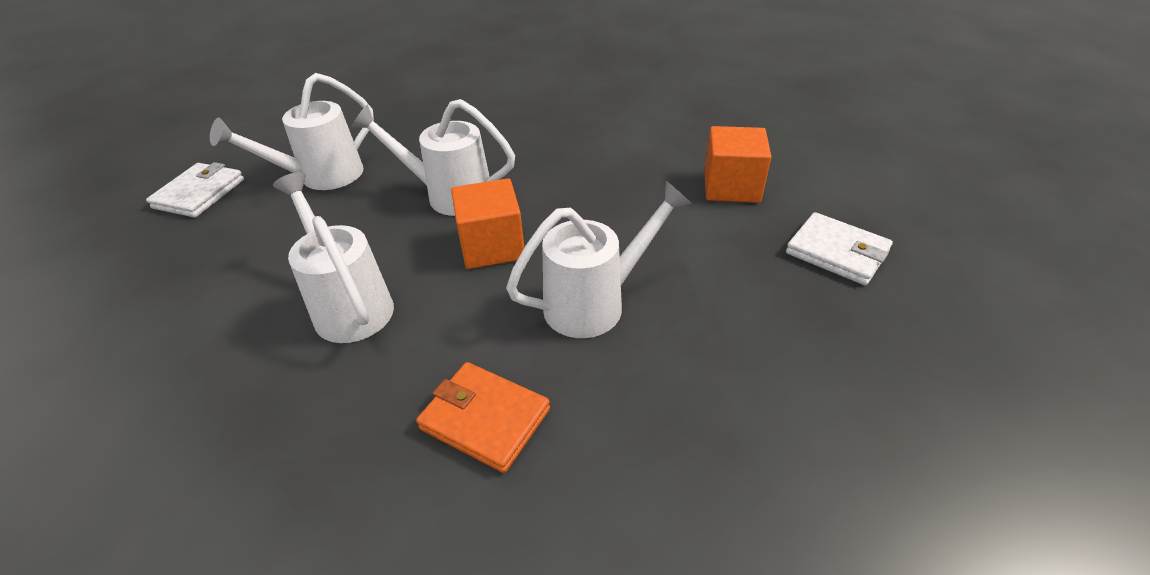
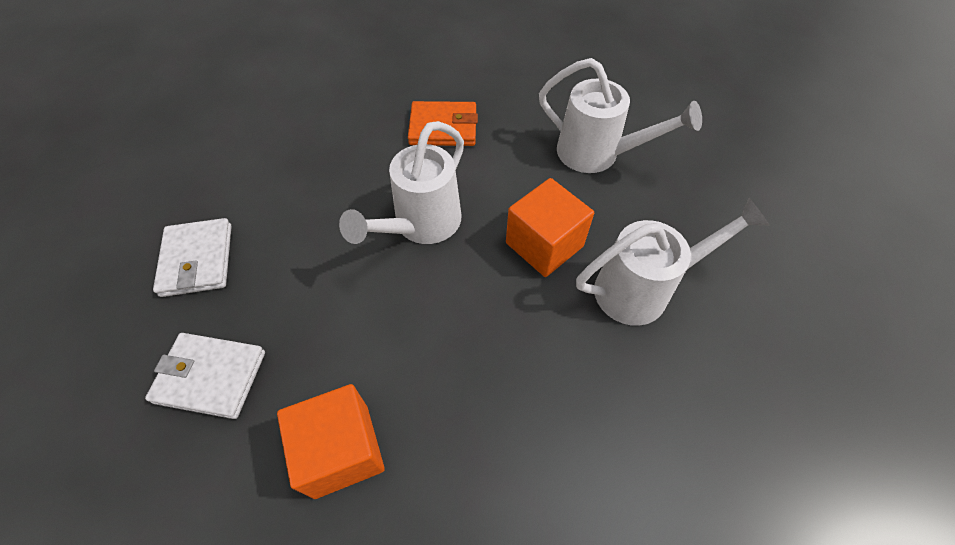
camera: 150 degrees right, 15 degrees up
(199, 194) = (859, 191): white wallet -> white wallet (197, 260)
(322, 177) = (792, 258): white watering can -> none

